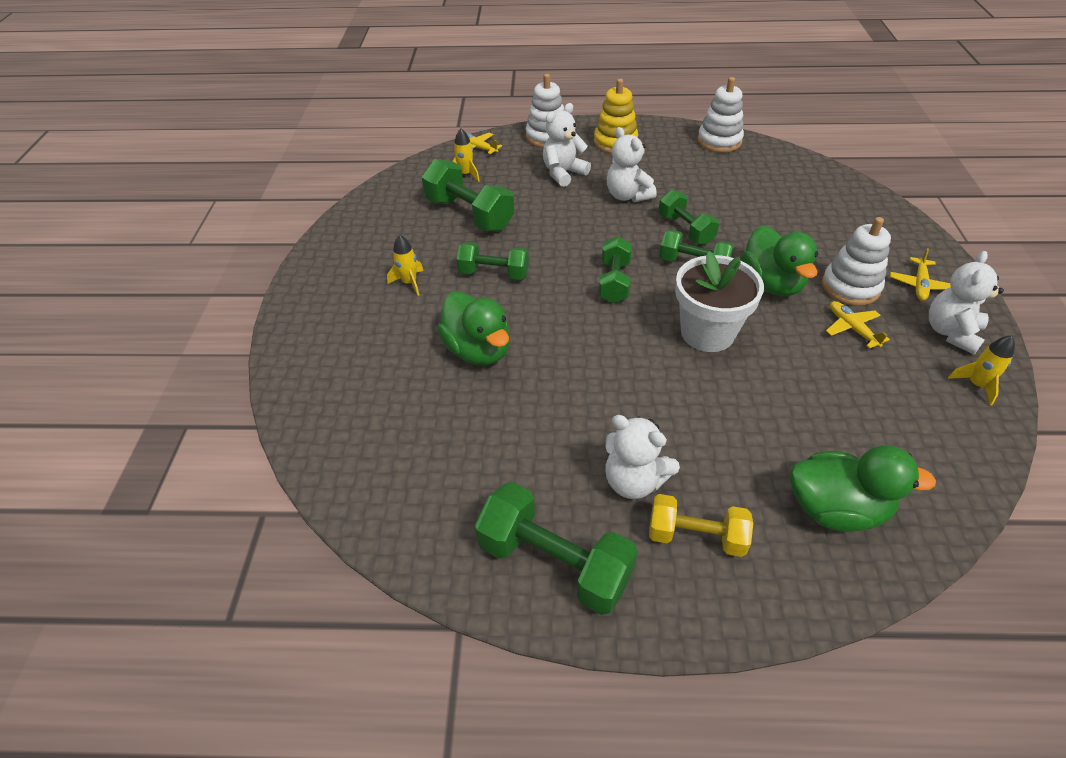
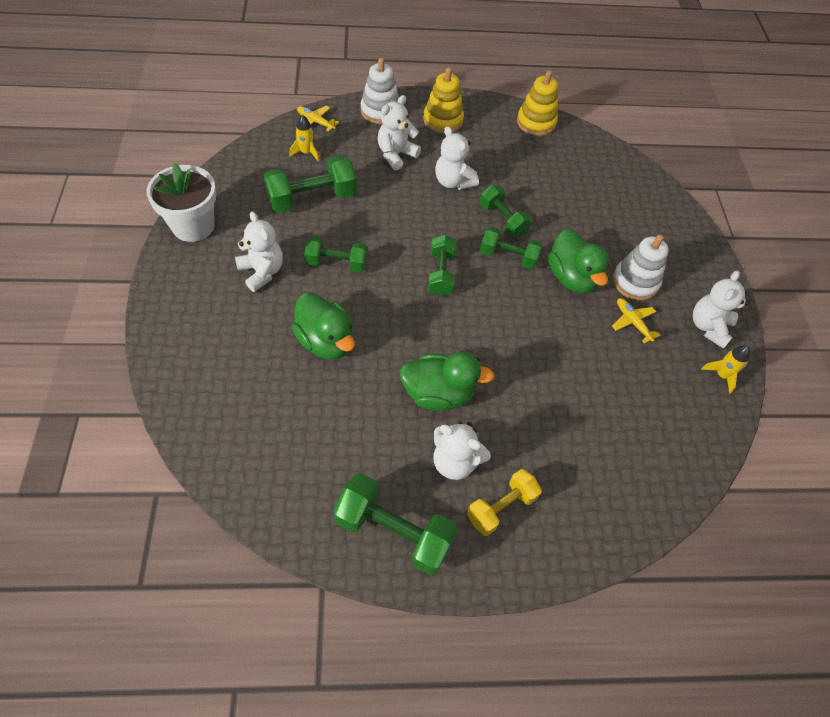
camera: 10 degrees left, 10 degrees up
(409, 283) = (262, 272): yellow rocket -> white teddy bear
(469, 214) = (312, 198): green dumbbell -> green dumbbell turned 60 degrees counterclockwise
(696, 536) = (501, 507): yellow dumbbell -> yellow dumbbell turned 45 degrees counterclockwise
(707, 333) = (517, 326): white flower pot -> white flower pot (193, 226)
(719, 141) = (536, 122): white stacking toy -> yellow stacking toy
(835, 508) = (606, 483): green duck -> green duck (438, 393)
(919, 284) = (690, 280): yellow plane -> none

